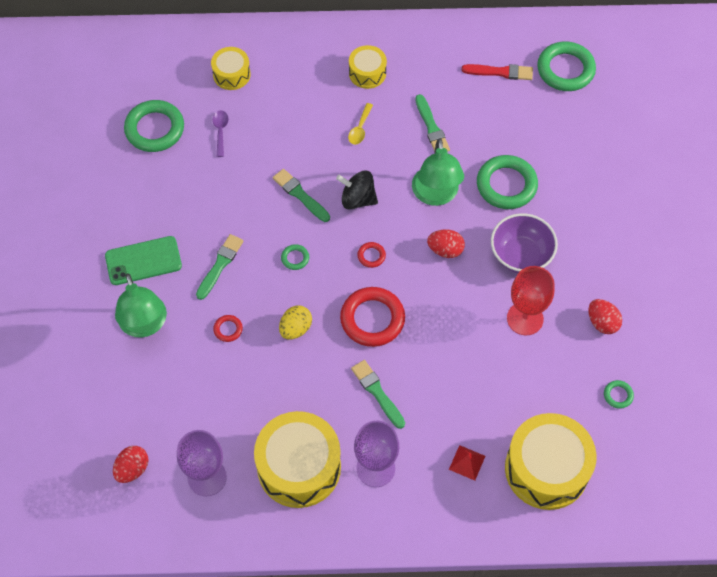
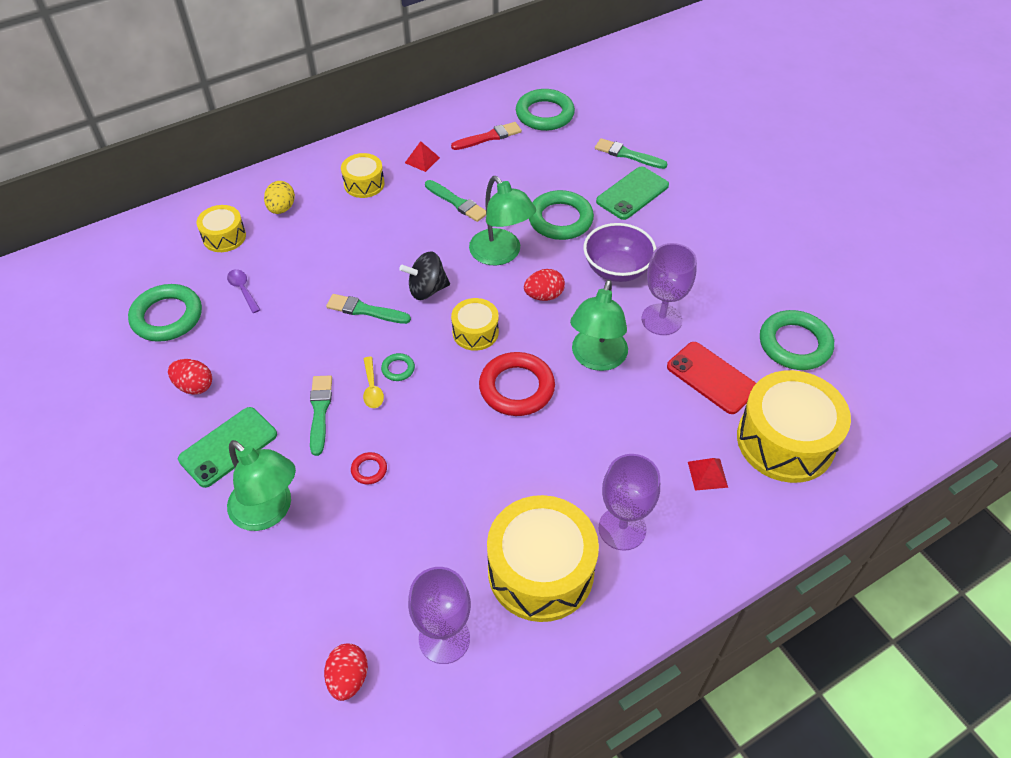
camera: 30 degrees left, 10 degrees down
(295, 329) = (443, 434): yellow egg -> yellow egg (281, 208)
(360, 129) = (388, 230): yellow spoon -> yellow spoon (372, 388)
(371, 256) = (475, 332): red ring -> yellow drum
(377, 393) = (571, 453): green brush -> green brush (628, 155)
(429, 70) = (422, 160): none -> red pyramid
(449, 326) = (596, 359): none -> green lamp
(525, 318) = (661, 319): red goblet -> purple goblet
(528, 389) = (712, 378): none -> red phone
(586, 188) = (632, 193): none -> green phone
(602, 322) = (732, 291): red egg -> red egg (194, 386)
(618, 395) = (794, 344): green ring -> green ring, size x2.23

